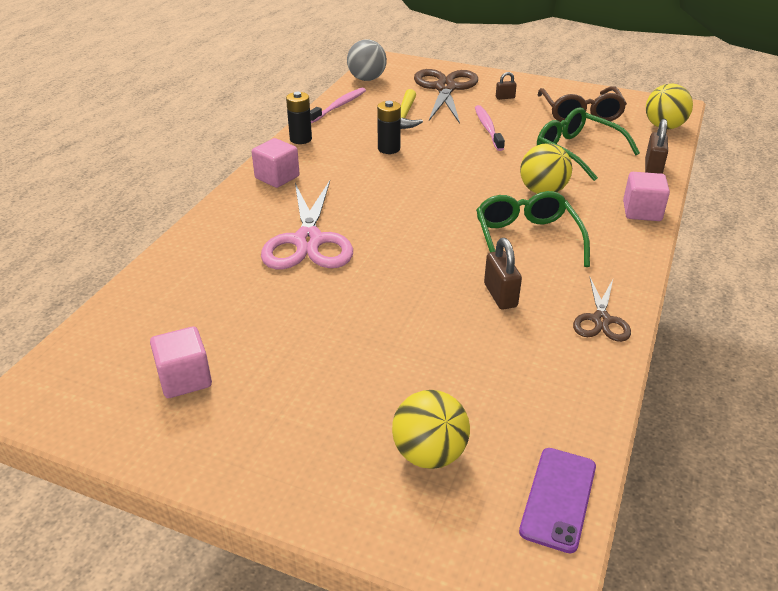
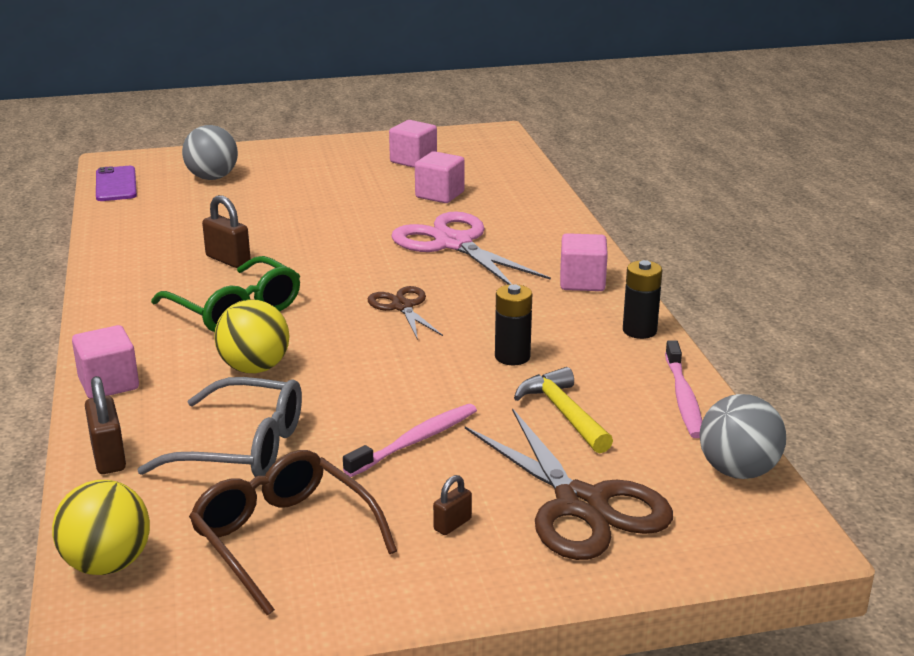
camera: 145 degrees right, 10 degrees down
(239, 306) = (439, 195): none -> pink cube
(429, 454) = (212, 178): yellow ball -> grey ball
(488, 128) = (415, 441): pink toothbrush -> pink toothbrush turned 90 degrees counterclockwise
(577, 151) = (243, 447): green glasses -> grey glasses
(601, 320) = (121, 270): brown scissors -> brown scissors (402, 307)

